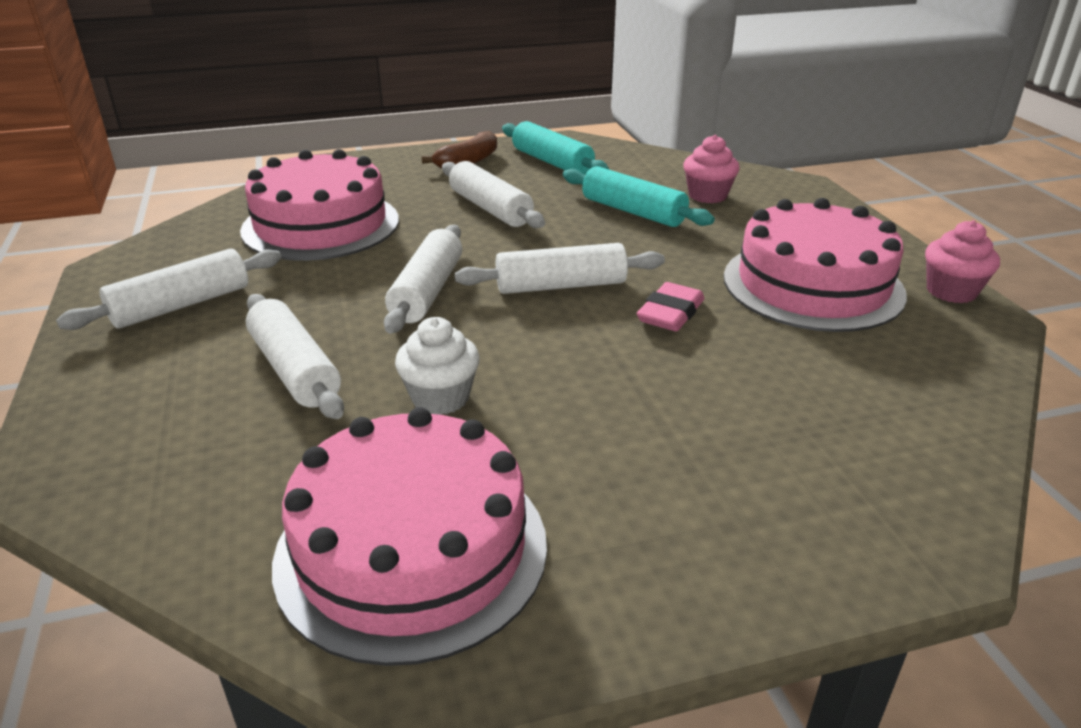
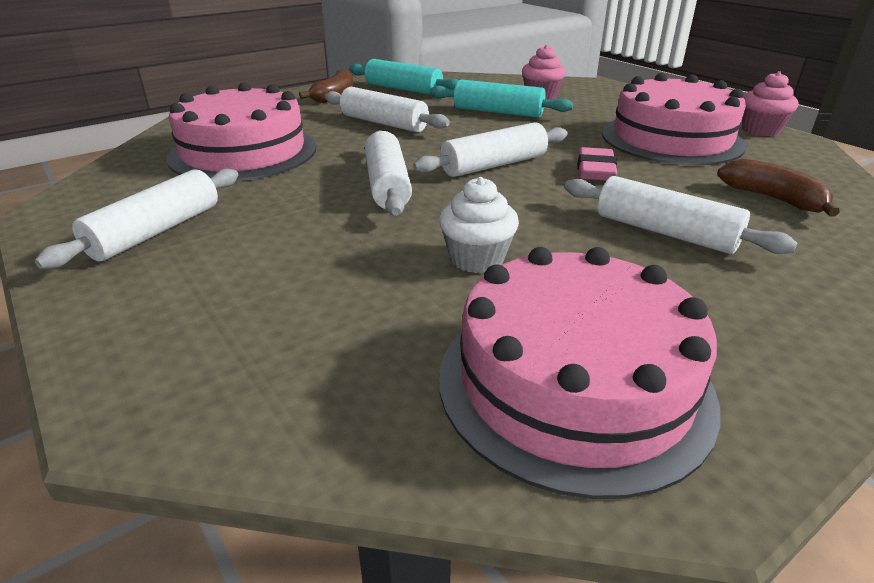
camera: 20 degrees left, 0 degrees up
(294, 370) = (321, 263): white rolling pin -> white rolling pin (664, 232)
(851, 394) = (773, 199): none -> brown banana

